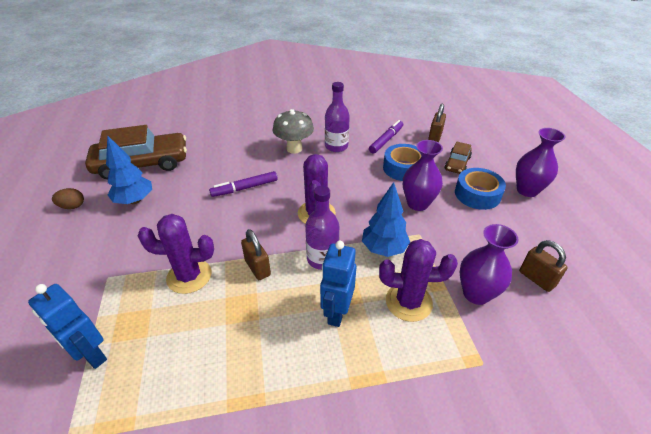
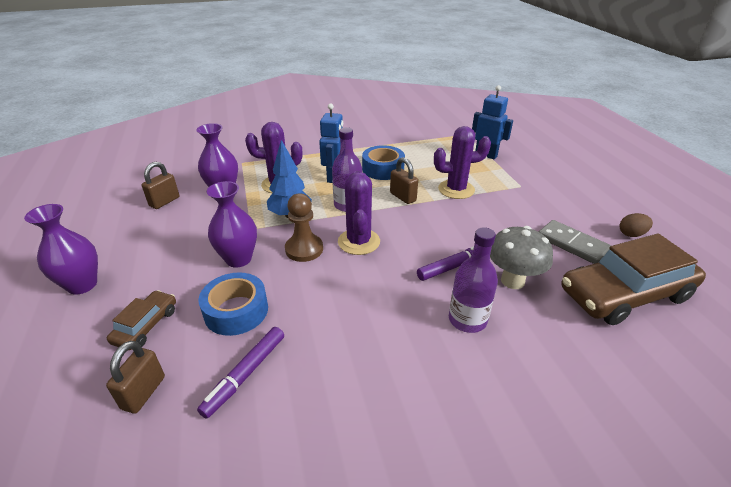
camera: 175 degrees right, 5 degrees down
(135, 200) = (572, 244): blue tree -> grey domino
(294, 149) = (411, 340): grey mushroom -> grey mushroom (512, 281)
(336, 146) = (339, 351): purple bottle -> purple bottle (467, 320)
(364, 209) = (304, 249): none -> brown pawn
(477, 194) = (155, 275): blue tape -> blue tape (383, 169)
(536, 279) = (164, 202): brown padlock -> brown padlock turned 75 degrees clockwise

